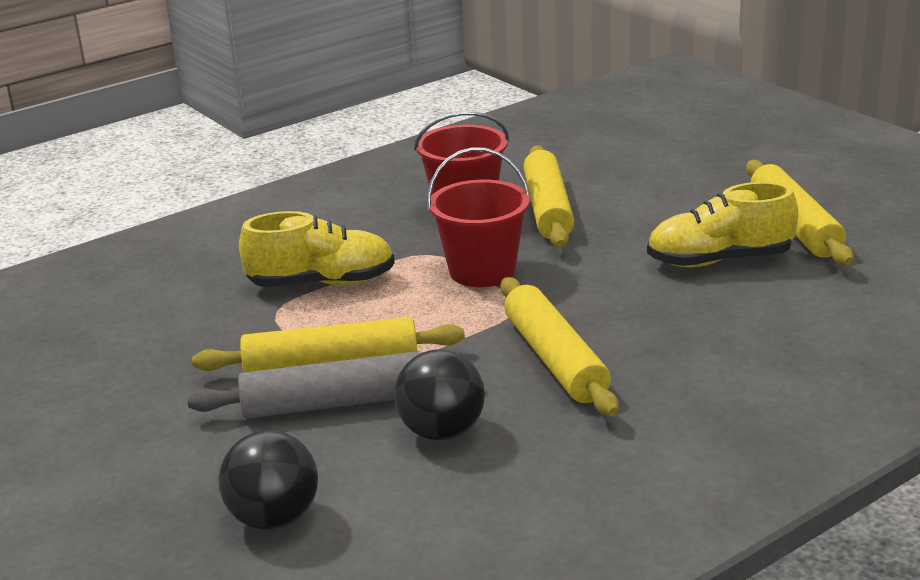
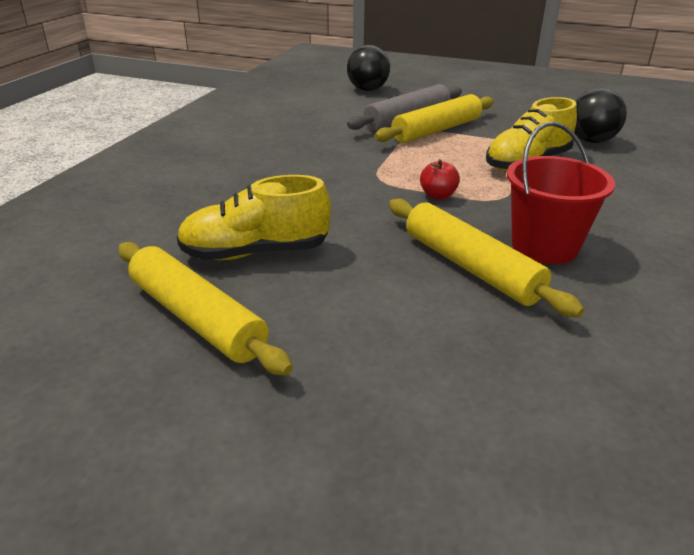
camera: 145 degrees right, 5 degrees up
(442, 432) = (338, 121): black ball -> black ball (591, 141)
(482, 271) = (438, 196): red bucket -> red apple
(555, 359) = (317, 158): yellow rolling pin -> none
(719, 260) = (255, 253): yellow shoe -> yellow shoe turned 150 degrees counterclockwise

